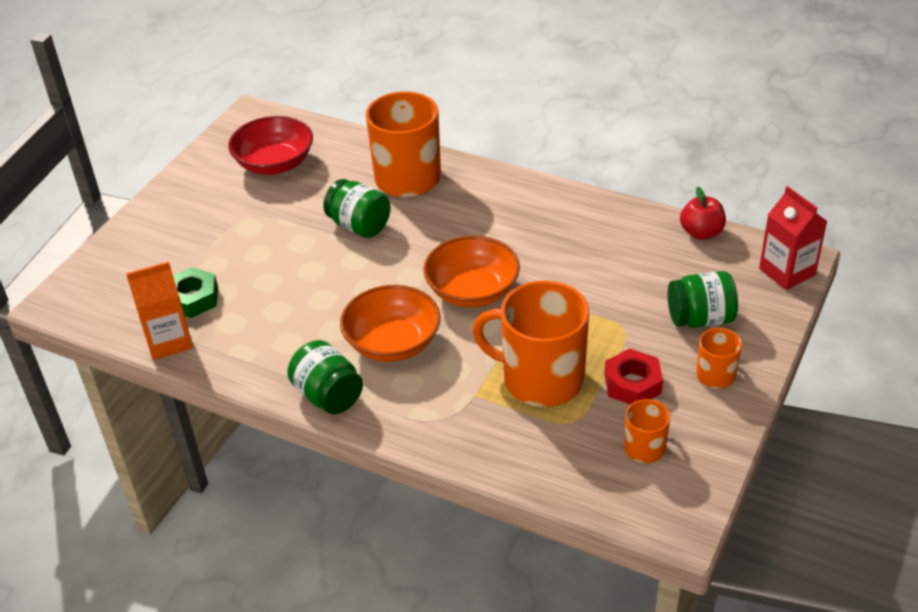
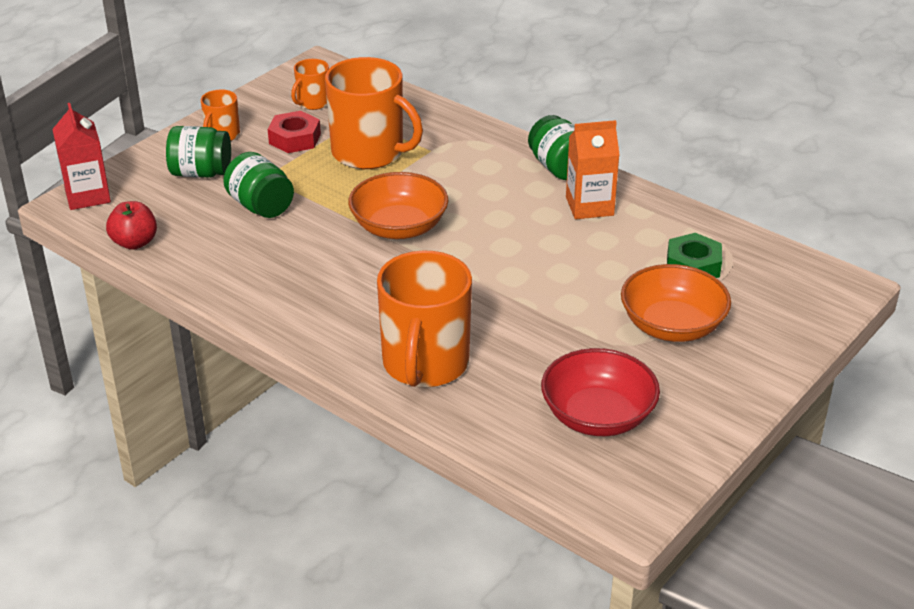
camera: 170 degrees left, 5 degrees down
(169, 341) = (713, 231): orange carton -> orange carton (589, 206)
(359, 226) = (500, 312): green jar -> green jar (261, 206)
(392, 343) = (491, 197): orange bowl -> orange bowl (672, 326)

